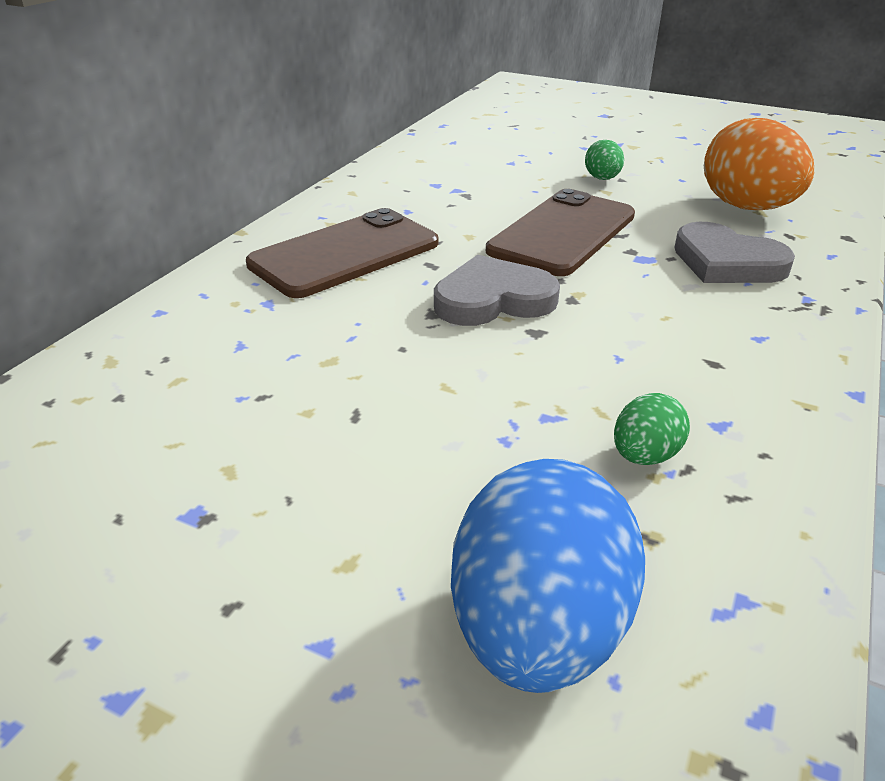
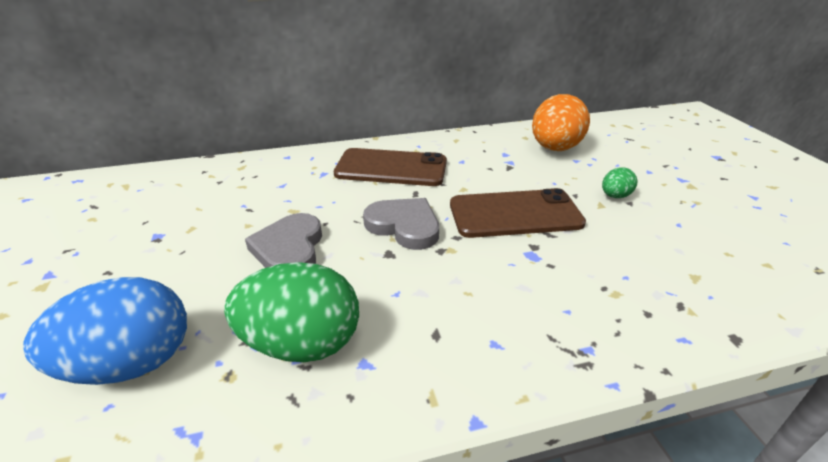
camera: 50 degrees right, 0 degrees up
(644, 456) = (302, 344): green egg -> green egg, size x2.10
(727, 262) = (582, 290): grey heart -> grey heart (289, 249)
(747, 208) = (688, 268): orange egg -> orange egg (555, 148)

